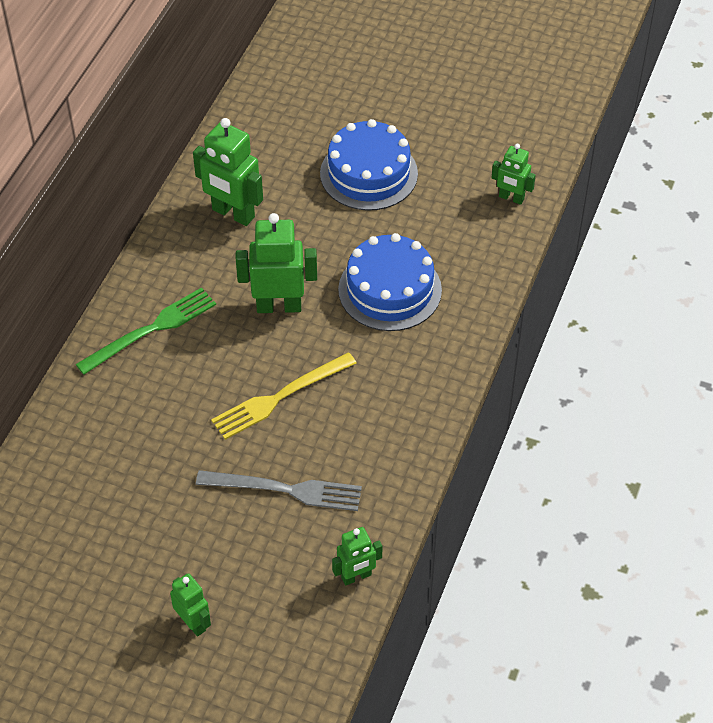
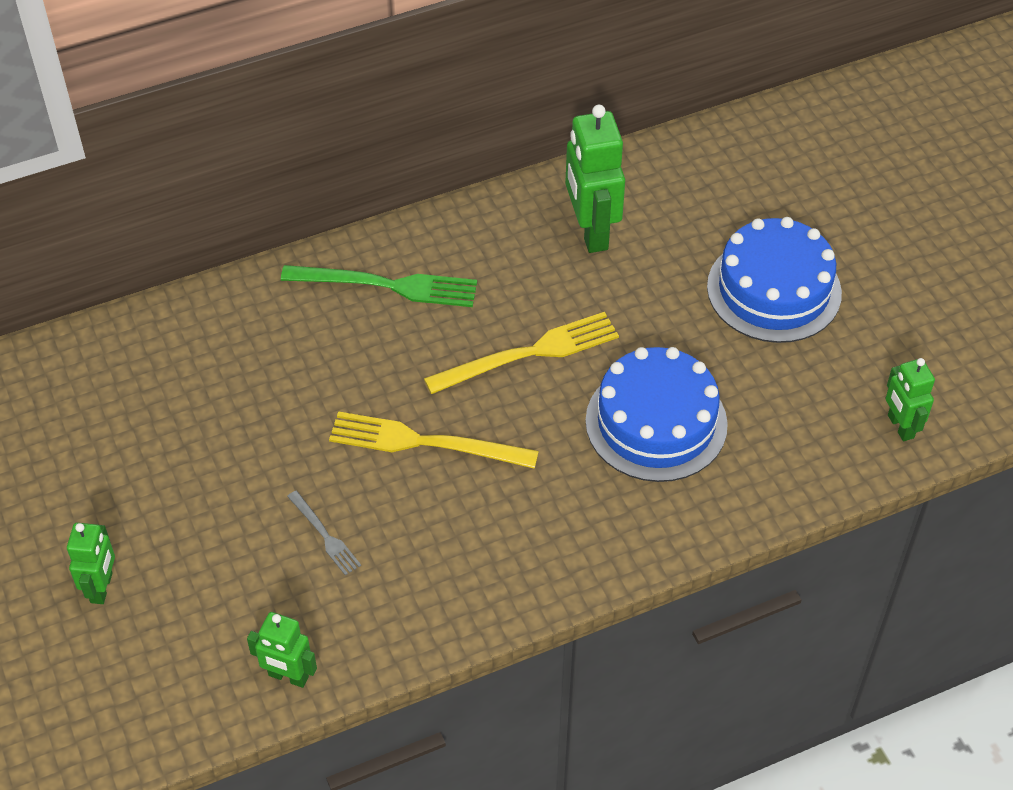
camera: 45 degrees right, 0 degrees up
(279, 306) = (528, 354): green robot -> yellow fork
(285, 490) = (324, 535): grey fork -> grey fork, size x0.52

